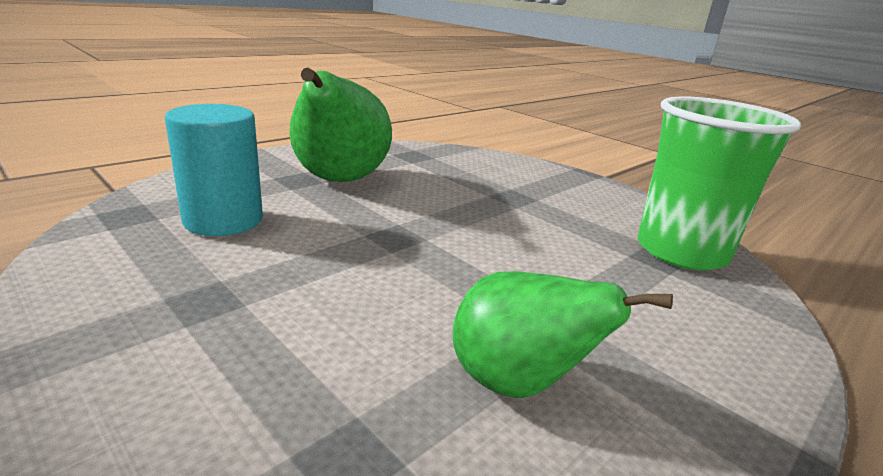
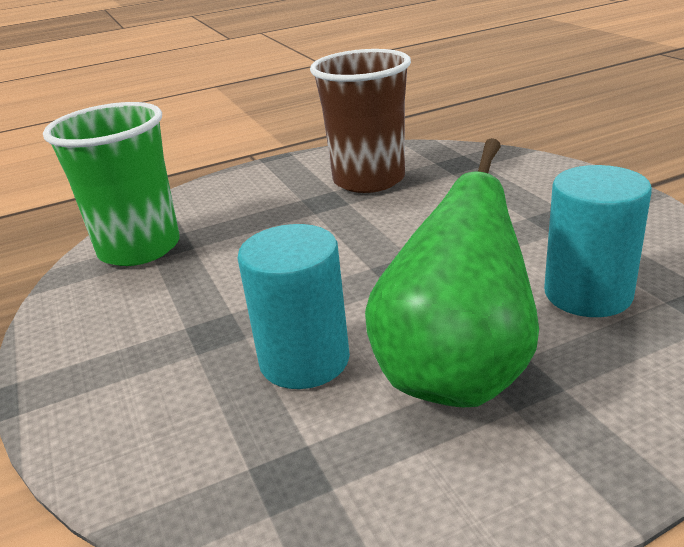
camera: 155 degrees left, 5 degrees up
(437, 185) = (304, 360): none -> turquoise cylinder
(517, 383) = (369, 180): green pear -> brown cup

